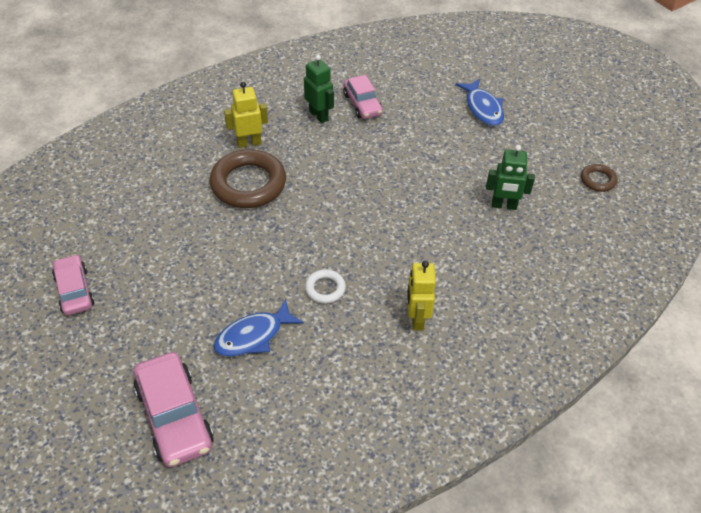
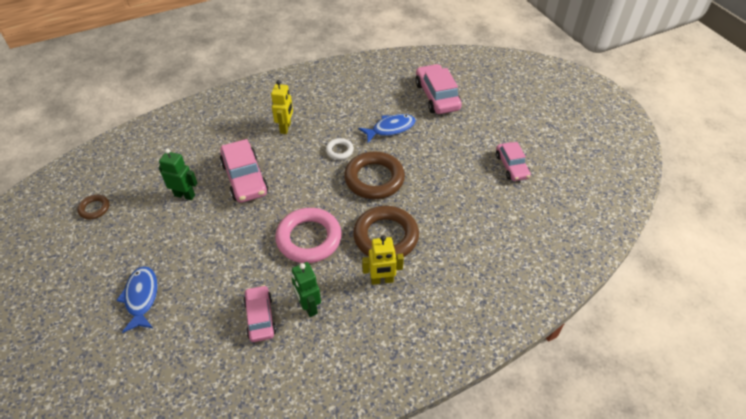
camera: 170 degrees left, 0 degrees up
(269, 251) = (374, 179): none -> brown ring
(336, 173) = (309, 238): none -> pink ring
(441, 234) = (245, 178): none -> pink car

